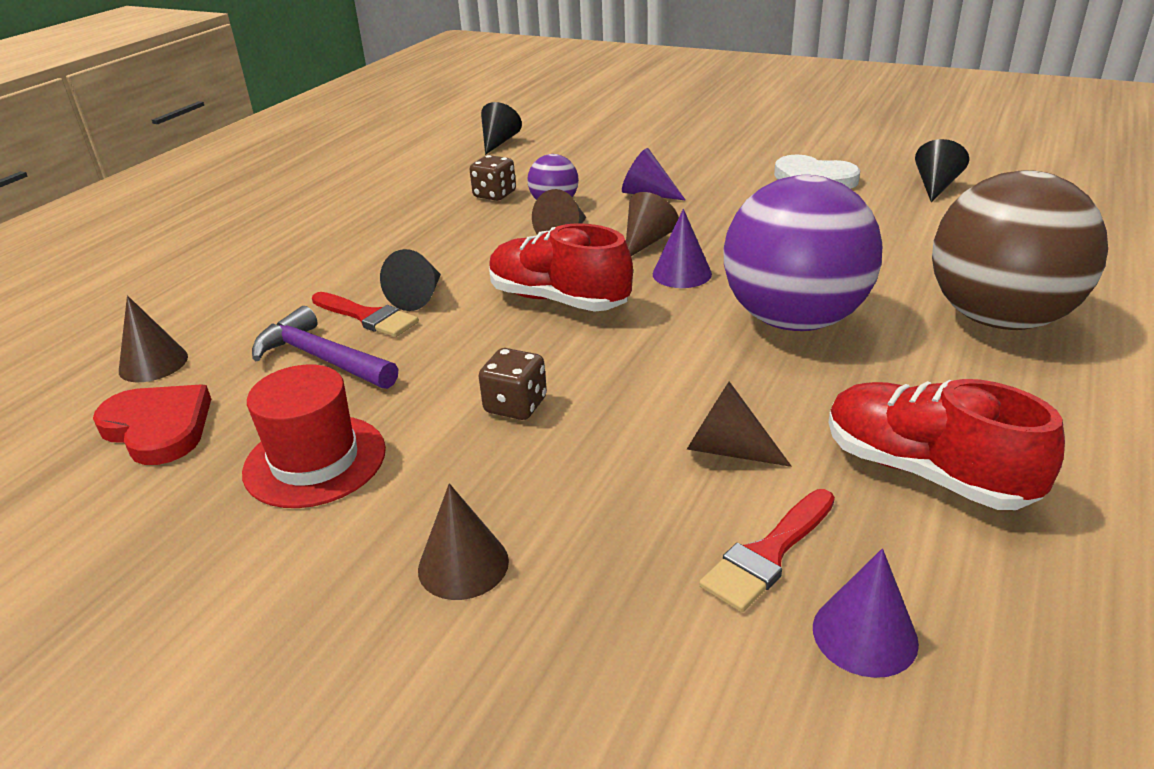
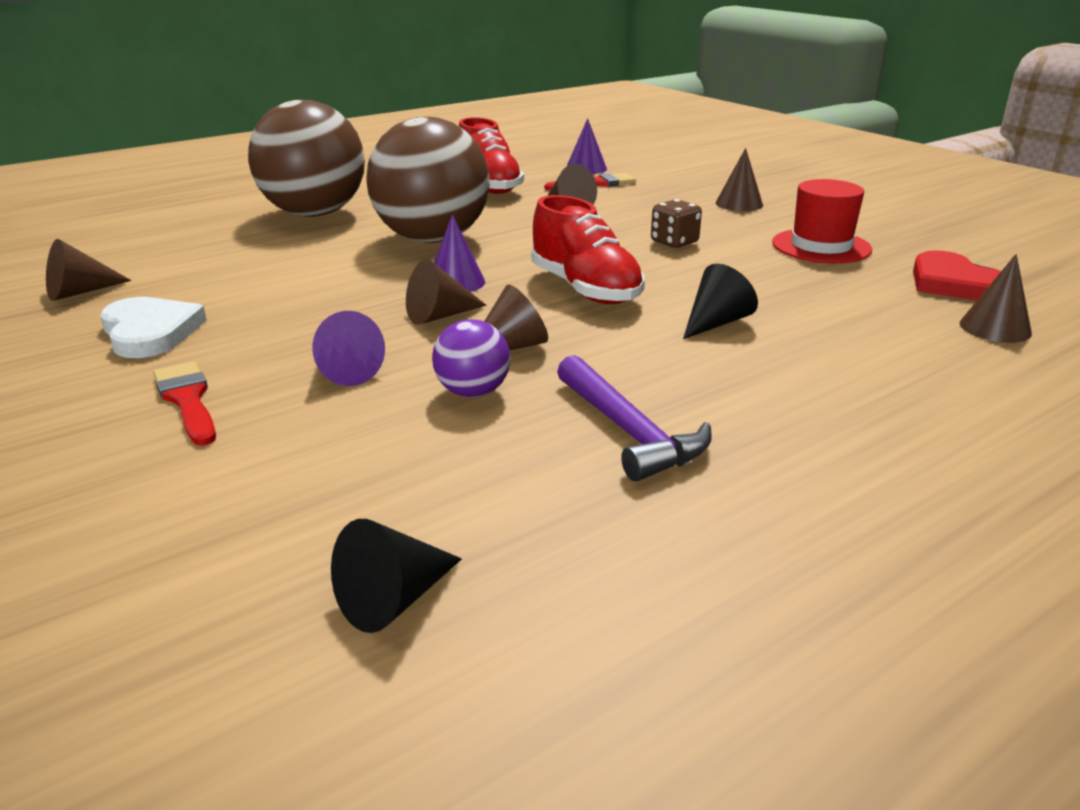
camera: 155 degrees left, 5 degrees down
(322, 358) = (820, 296): purple hammer -> purple hammer (628, 431)
(368, 317) = (774, 318): red brush -> red brush (187, 400)
(494, 195) = (535, 437): brown dice -> none
(794, 320) = (432, 239): purple ball -> brown ball
(936, 186) = (80, 292): black cone -> brown cone

